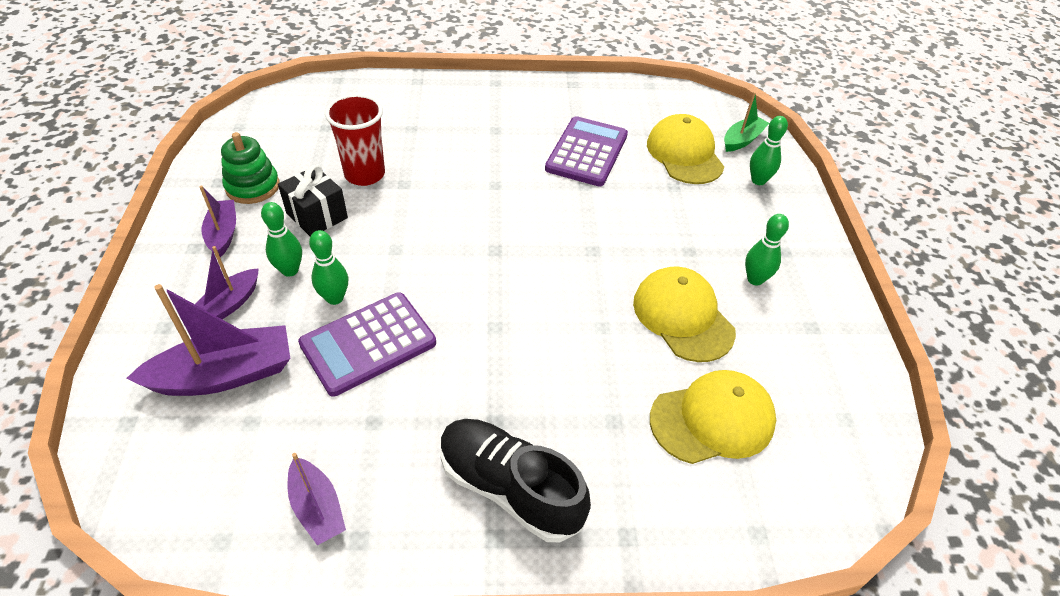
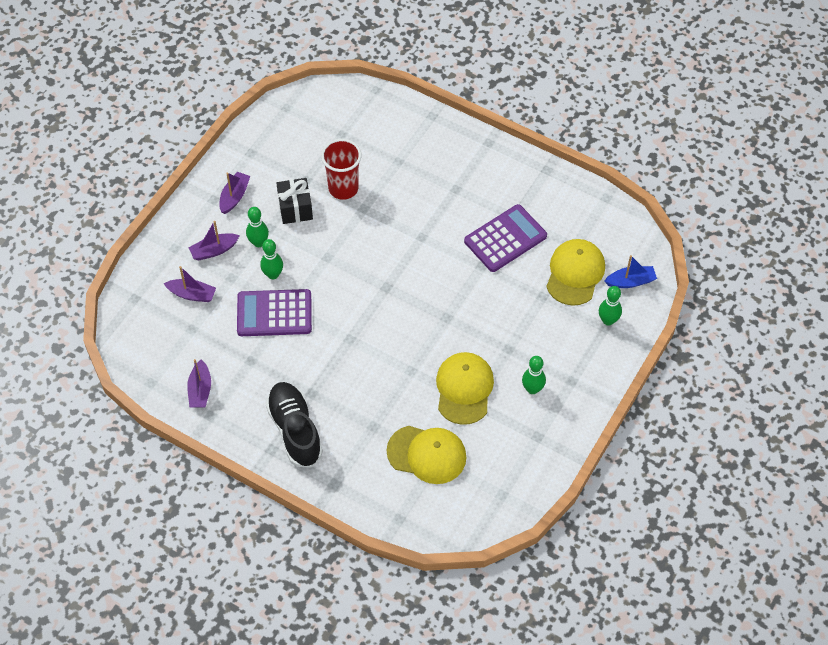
camera: 35 degrees right, 10 degrees up
(225, 375) = (192, 294): purple boat -> purple boat, size x0.59
(252, 186) = (269, 166): green stacking toy -> none
(742, 140) = (630, 281): green boat -> blue boat

